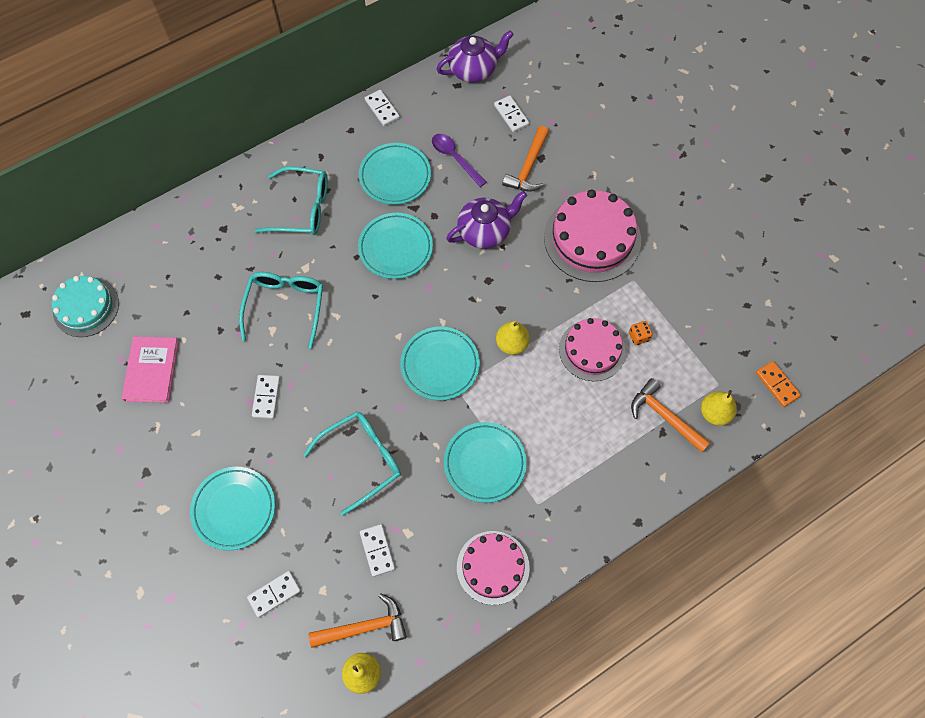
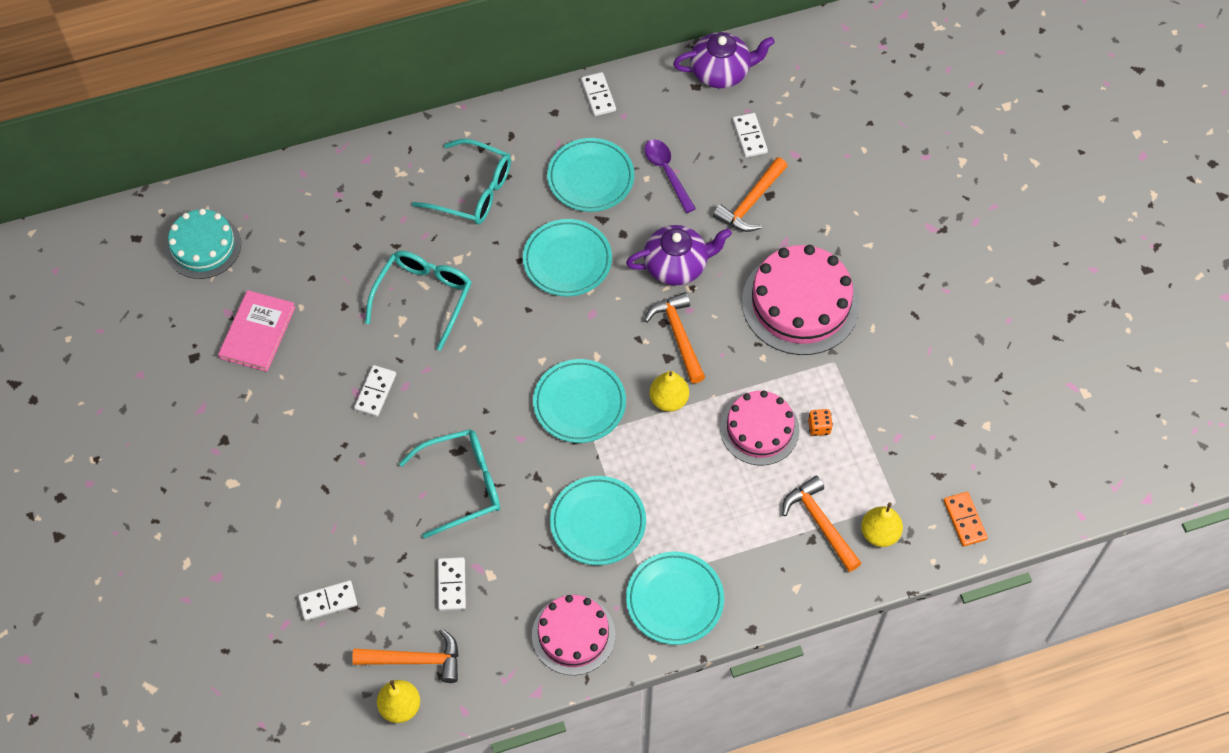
camera: 15 degrees right, 5 degrees down
(234, 509) = (308, 502): turquoise plate -> turquoise plate (674, 600)
(503, 288) = (678, 335): none -> orange hammer

